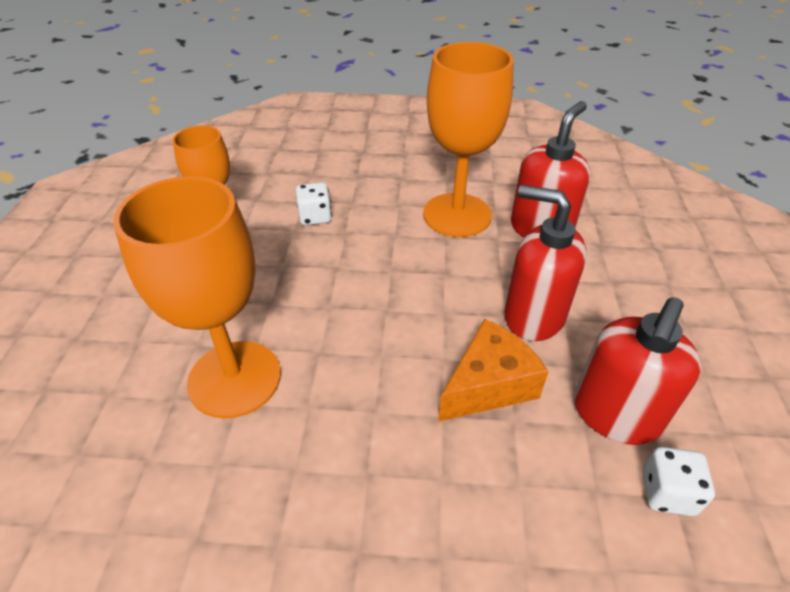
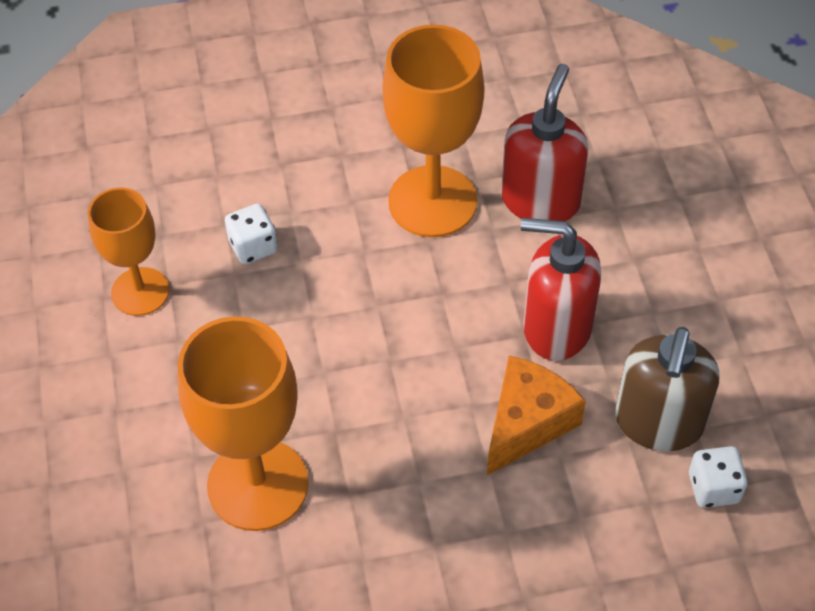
camera: 15 degrees left, 10 degrees up
(615, 415) = (658, 423): red soap dispenser -> brown soap dispenser

